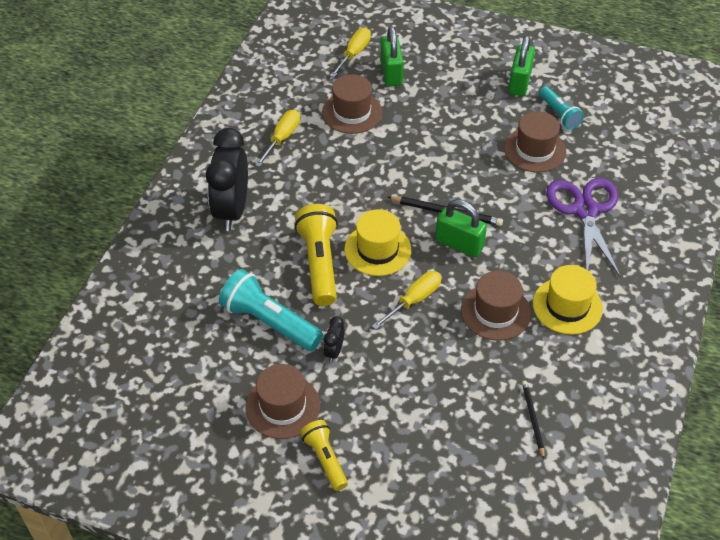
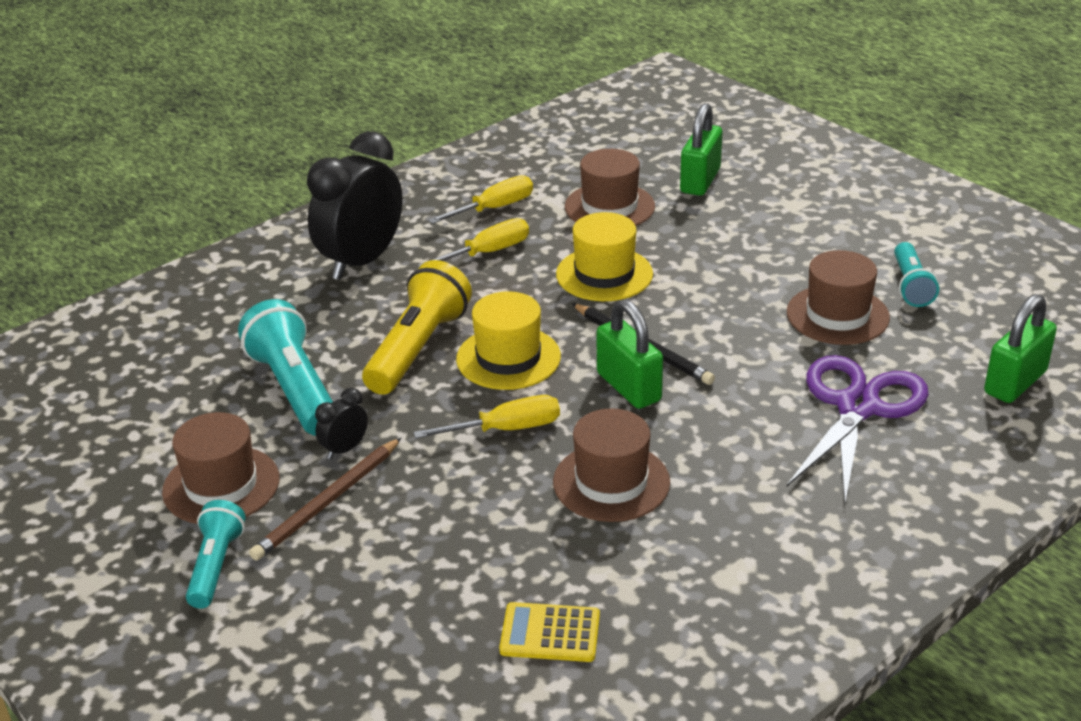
camera: 30 degrees right, 15 degrees down
(325, 459) = (216, 565): yellow flashlight -> turquoise flashlight
(353, 391) = (327, 502): none -> brown pencil
(354, 53) = (668, 149): yellow screwdriver -> yellow screwdriver (488, 252)
(519, 82) = (879, 236): green padlock -> green padlock (1015, 382)
(532, 419) = (550, 633): black pencil -> yellow calculator
(567, 306) = (728, 512): yellow hat -> yellow hat (604, 274)

